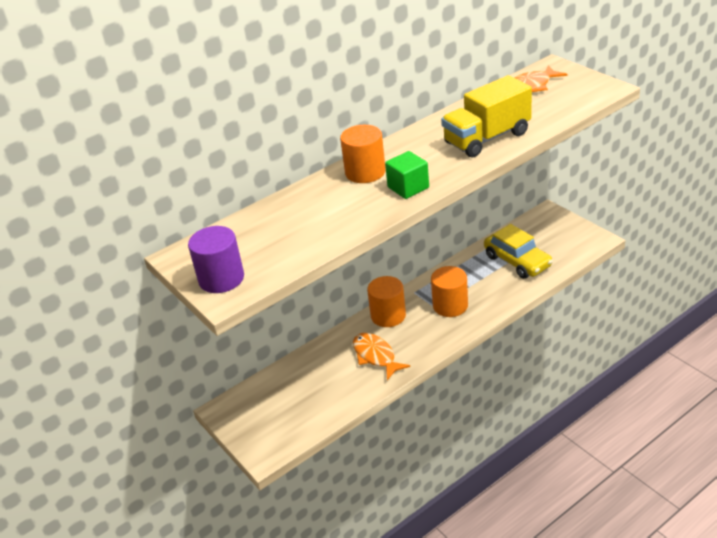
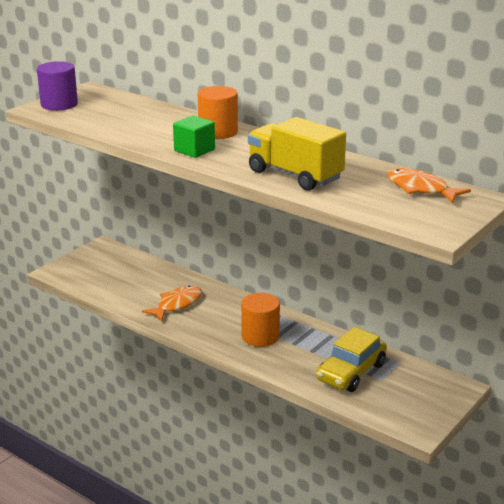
camera: 70 degrees right, 10 degrees down
(388, 316) = (235, 303): orange cylinder -> none

